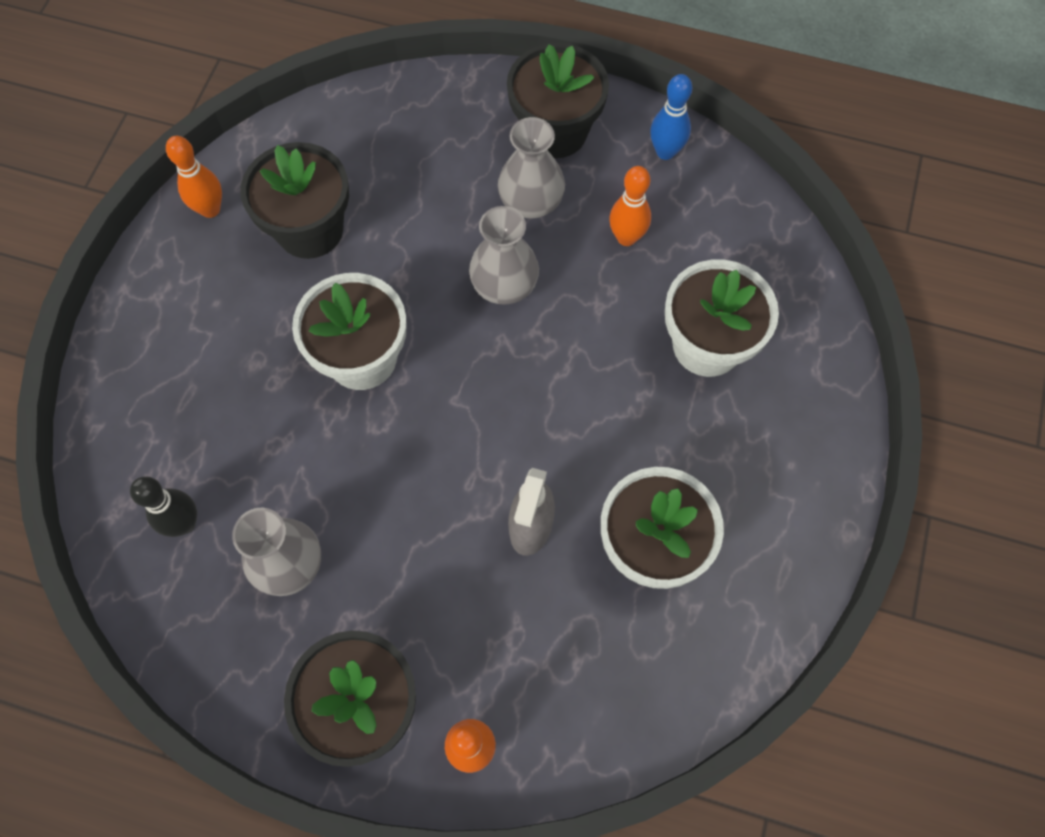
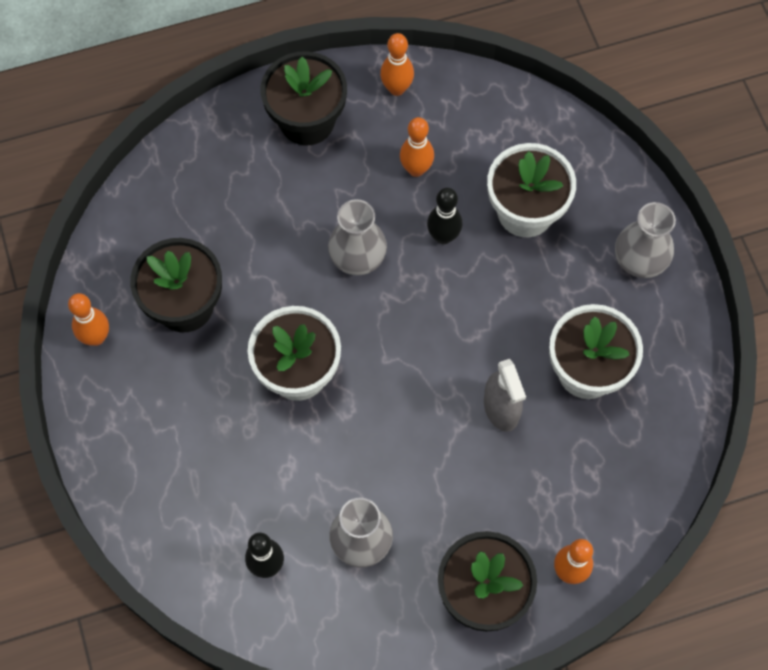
camera: 35 degrees left, 0 degrees up
(531, 202) = (330, 185): grey vase -> grey vase (640, 260)
(604, 318) = (443, 236): none -> black bowling pin
(665, 152) = (396, 88): blue bowling pin -> orange bowling pin

